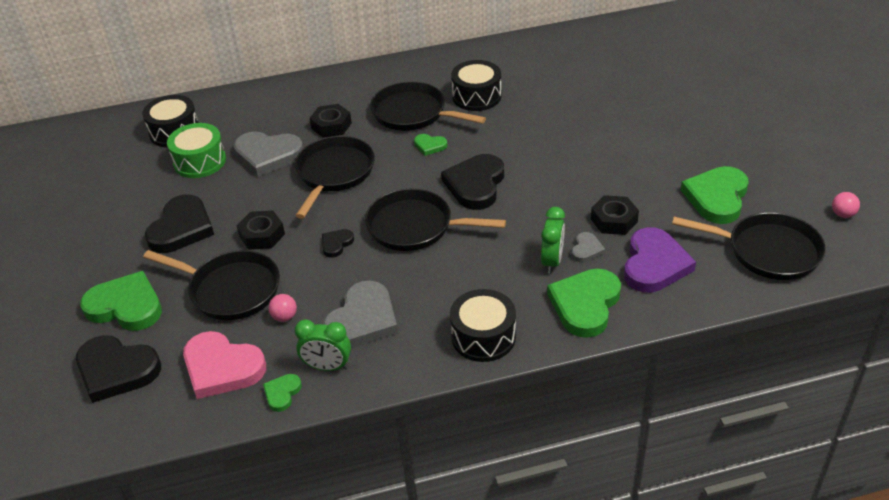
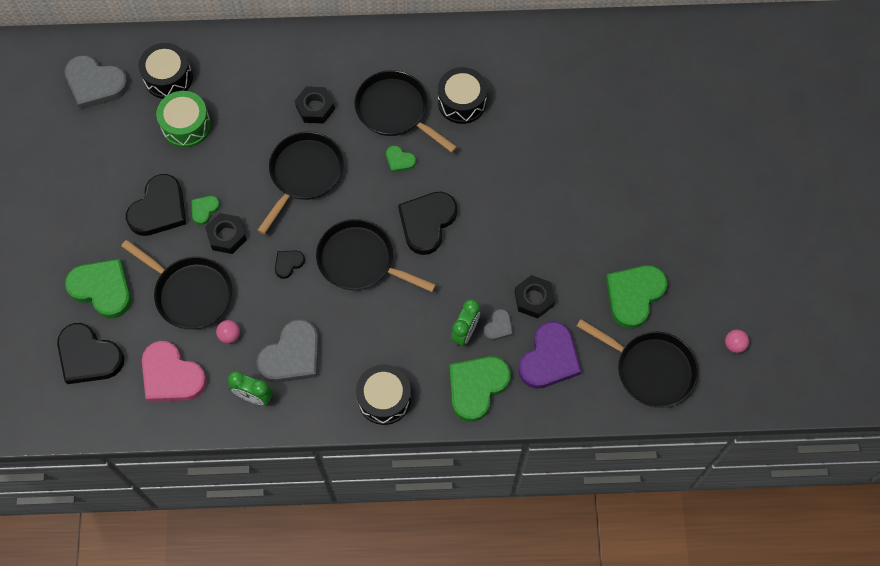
camera: 10 degrees right, 25 degrees up
(268, 155) = (249, 134): grey heart -> grey heart (95, 84)
(282, 393) = (214, 413): green heart -> green heart (204, 210)

